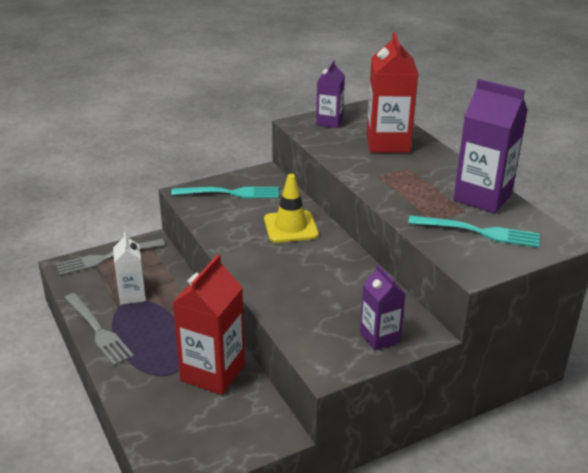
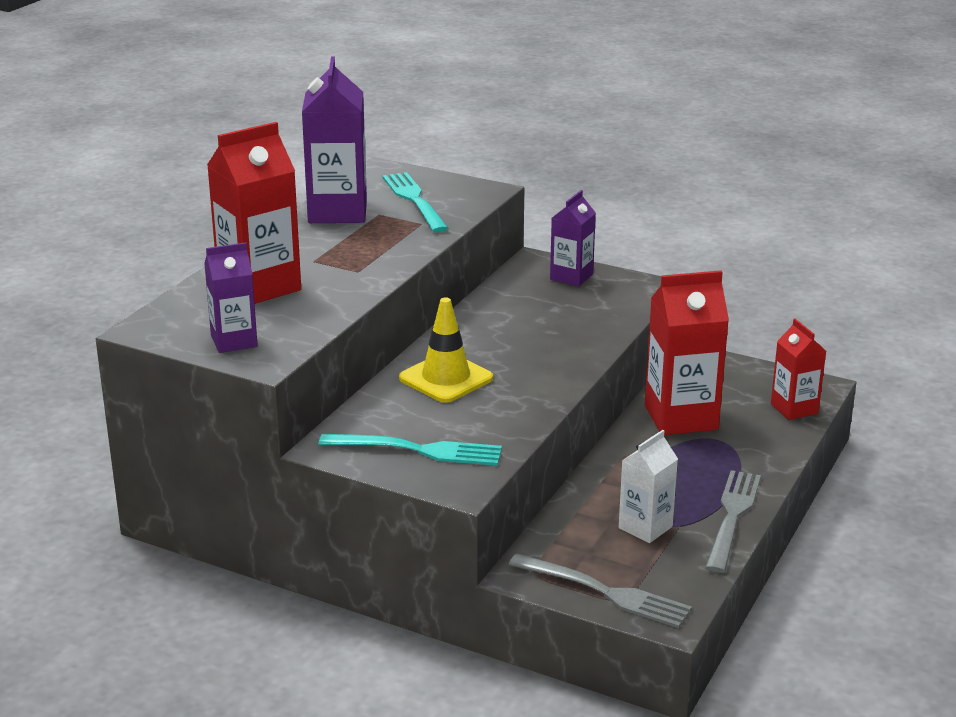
camera: 125 degrees left, 5 degrees down
(158, 438) = (794, 409): none -> red carton
(230, 193) = (417, 450): turquoise fork -> turquoise fork turned 135 degrees clockwise

